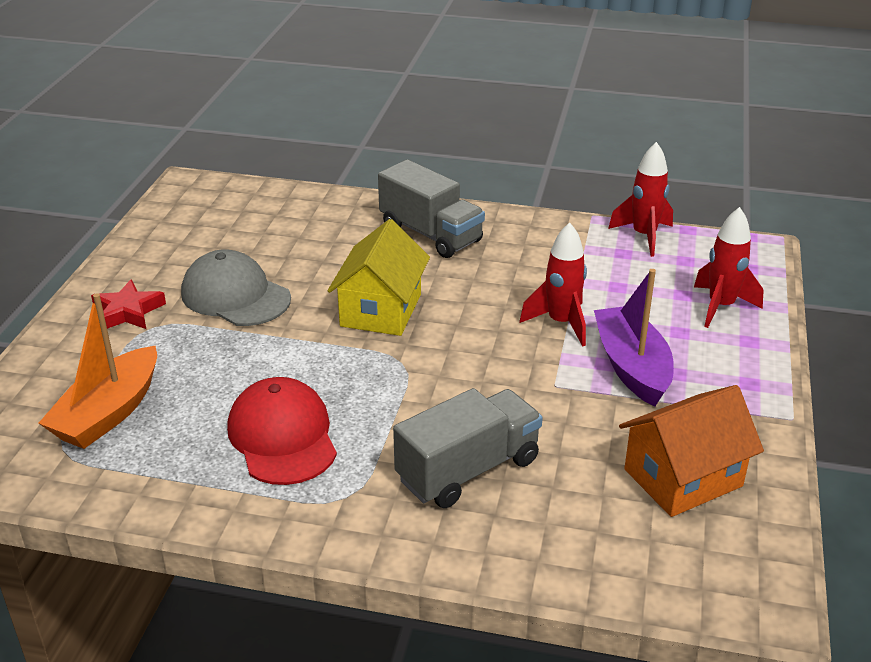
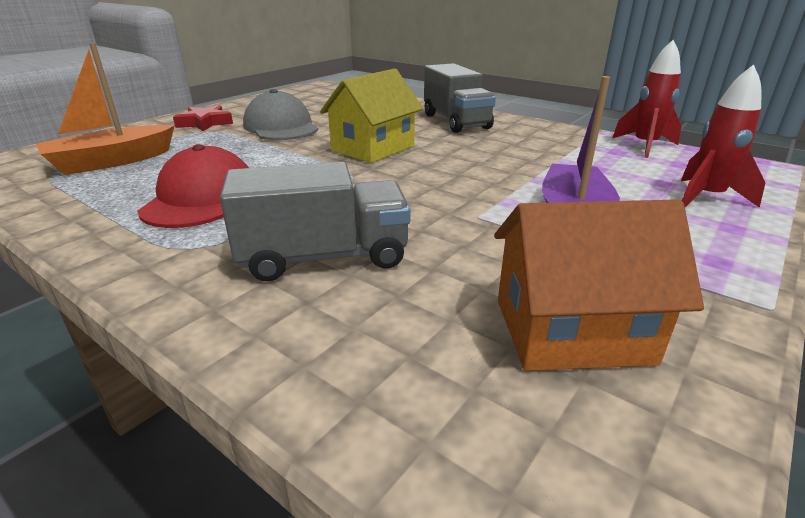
camera: 25 degrees right, 5 degrees down
(561, 323) = (521, 180): red rocket -> none

